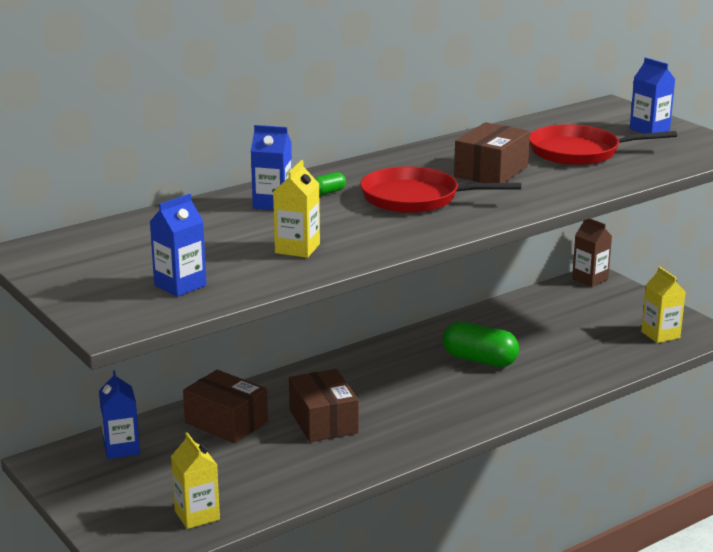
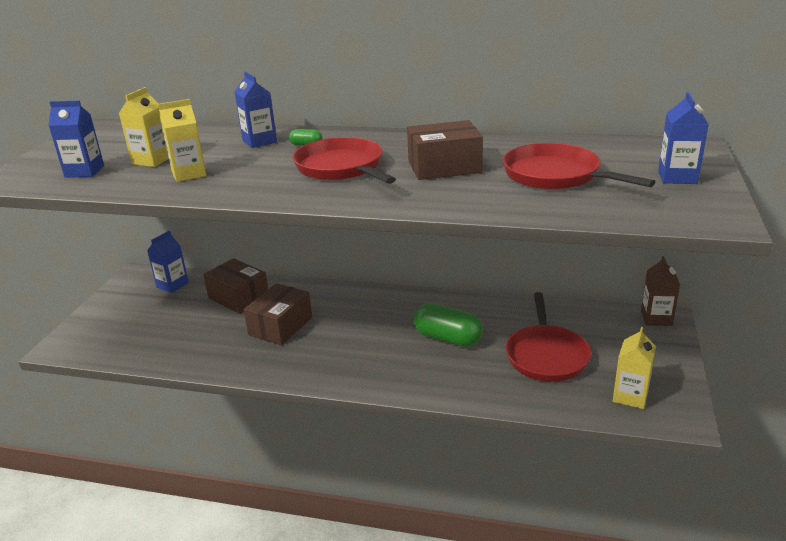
camera: 50 degrees right, 5 degrees up
(197, 515) = (121, 344): yellow carton -> yellow carton (152, 160)
(226, 422) = (239, 298): brown box -> brown box turned 45 degrees counterclockwise
(479, 360) = (448, 338): green capsule -> green capsule turned 45 degrees counterclockwise
(568, 337) = (546, 355): none -> red pan

